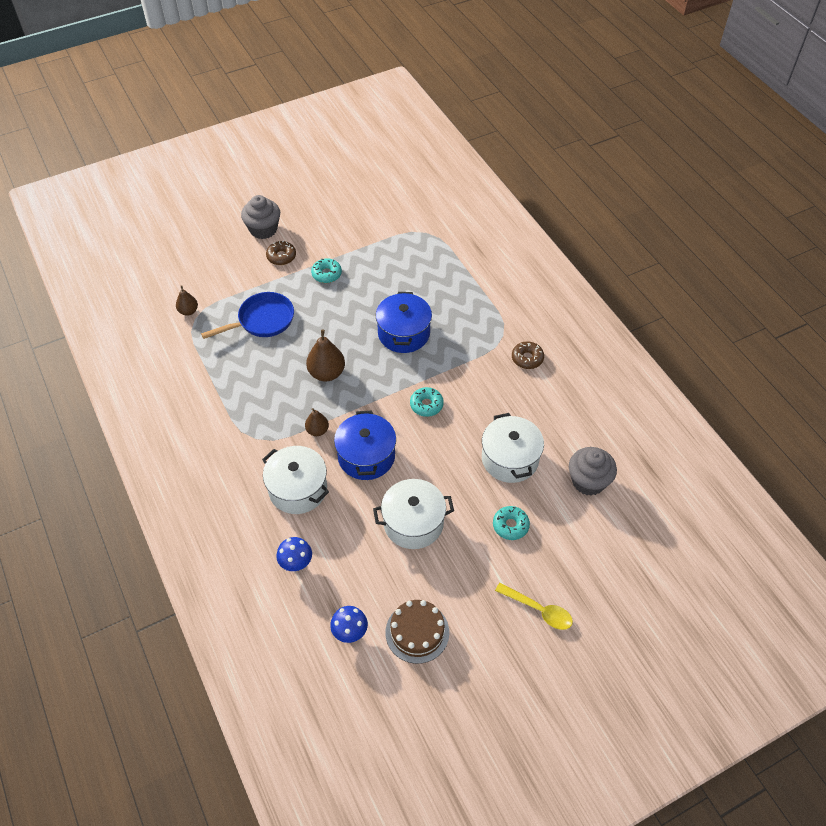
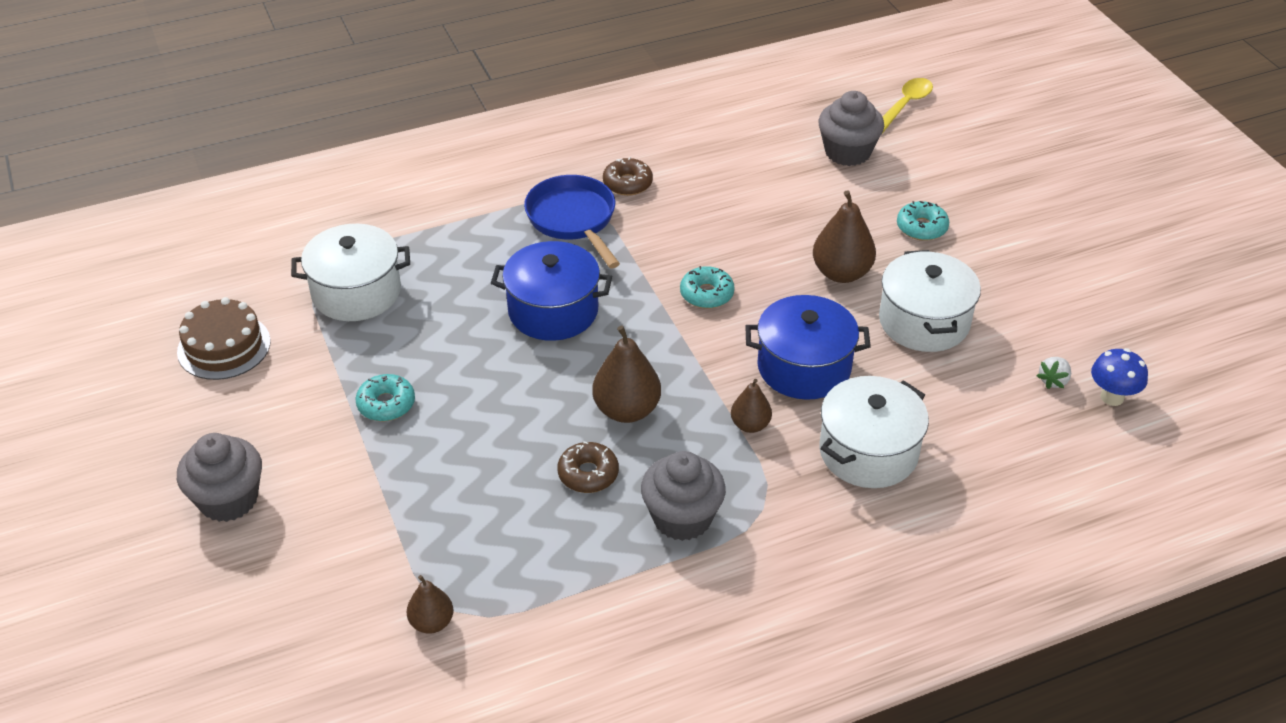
camera: 85 degrees left, 10 degrees down
(249, 402) = (682, 518): none -> grey cupcake
(262, 320) = (484, 500): blue pan -> blue pan (573, 219)
(281, 256) = (318, 470): brown donut -> brown donut (588, 474)
(296, 564) = (1007, 455): blue mushroom -> none
(363, 597) = (1053, 381): none -> white strawberry
(417, 632) = (1098, 328): brown cake -> brown cake (224, 346)
(455, 476) = (841, 273): none -> brown pear
(510, 459) = (810, 217): white pot -> white pot (356, 292)
(538, 610) = (1046, 215): yellow spoon -> yellow spoon (905, 105)

